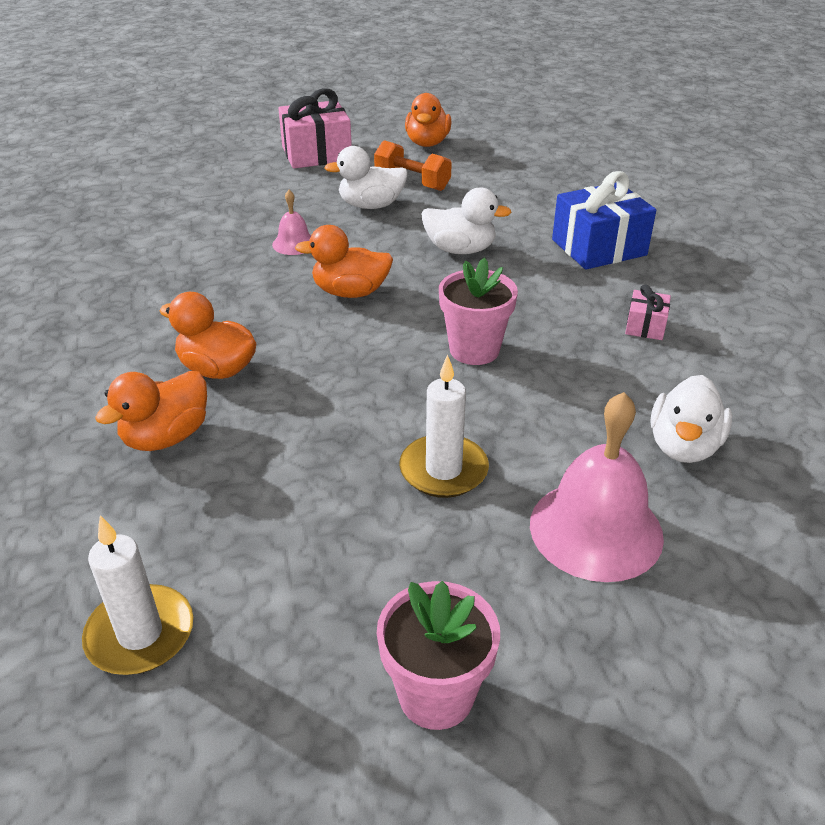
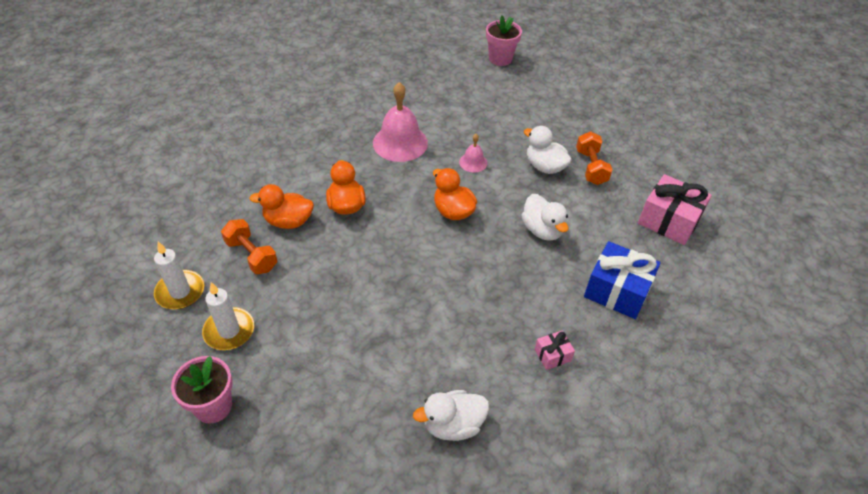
camera: 50 degrees right, 10 degrees up
(179, 507) = (251, 255): none -> orange dumbbell
(316, 154) = (572, 111): pink gift -> pink gift (669, 221)
(427, 143) = (646, 145): orange duck -> none
(443, 470) = (348, 331): white candle -> white candle (229, 331)
(474, 350) = (453, 290): pink flower pot -> pink flower pot (500, 59)
(596, 529) = (355, 415): pink bell -> pink bell (400, 142)

